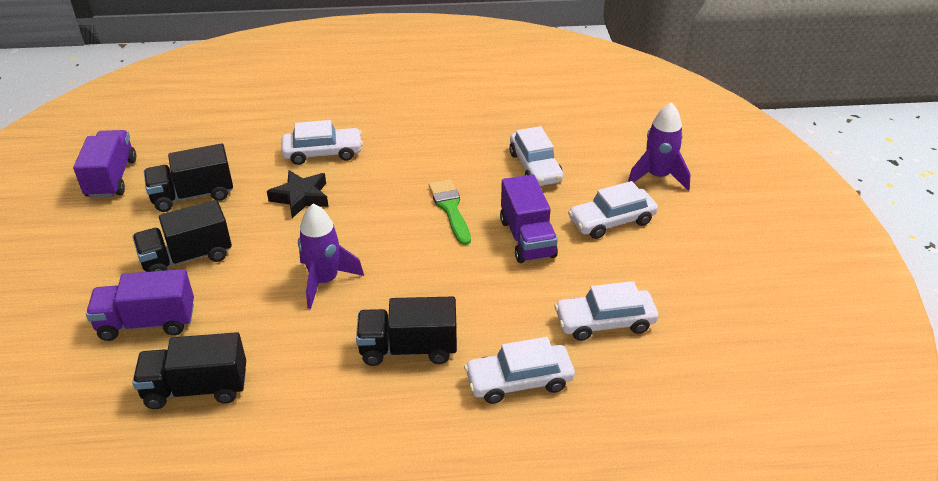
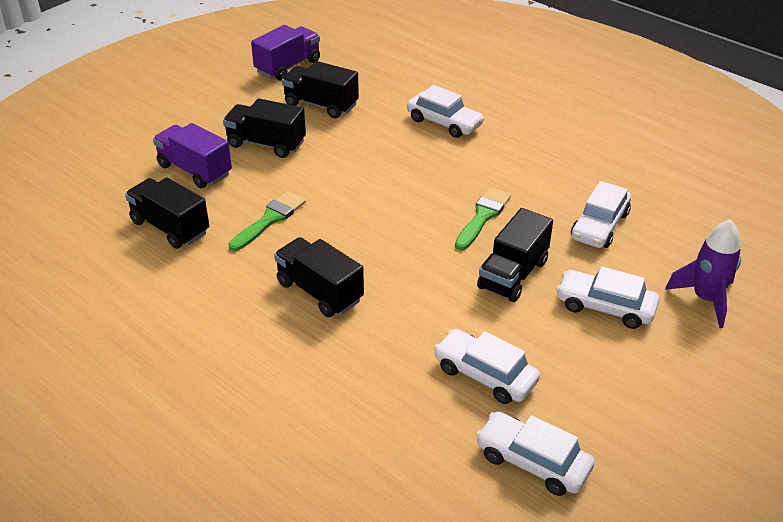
camera: 45 degrees right, 0 degrees up
(283, 319) = (270, 219): none -> green brush
(301, 197) = (387, 146): black star -> none
(325, 281) = (327, 212): purple rocket -> none
(519, 381) = (362, 366): white car -> white car (532, 461)
(527, 238) = (513, 274): purple truck -> black truck

